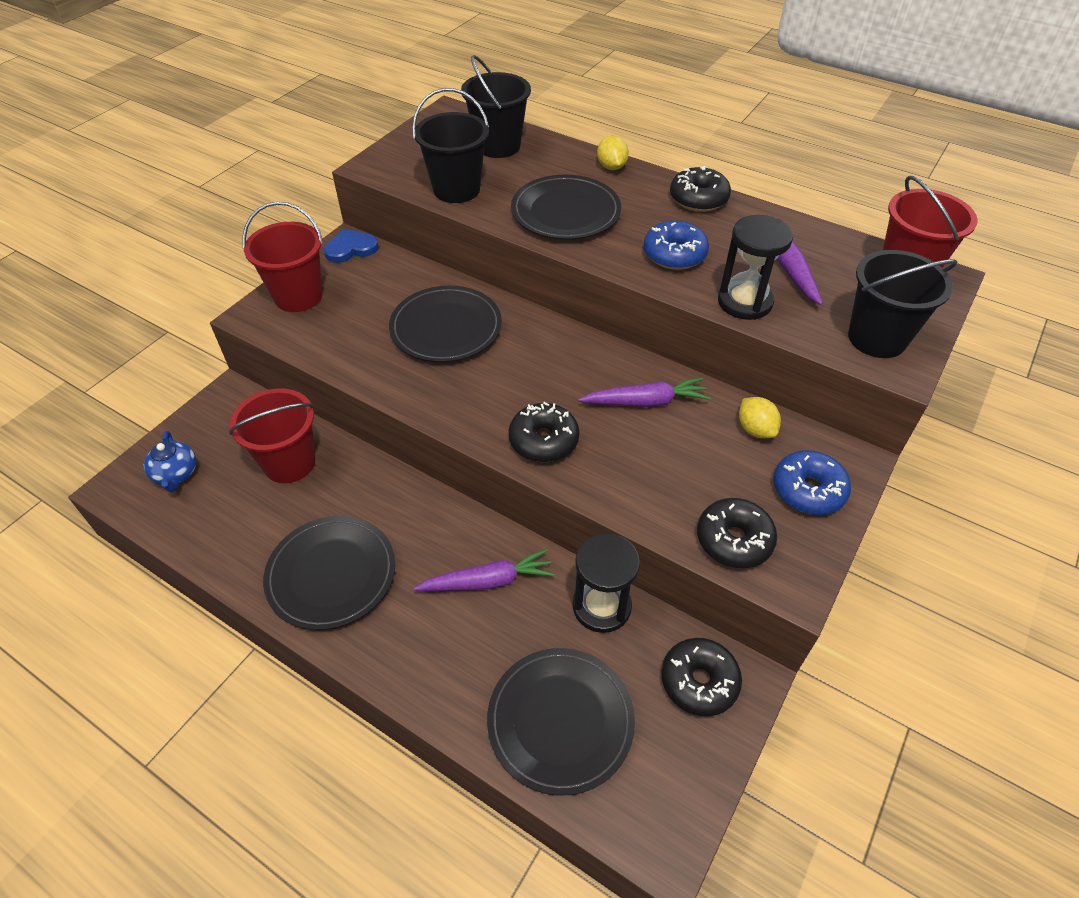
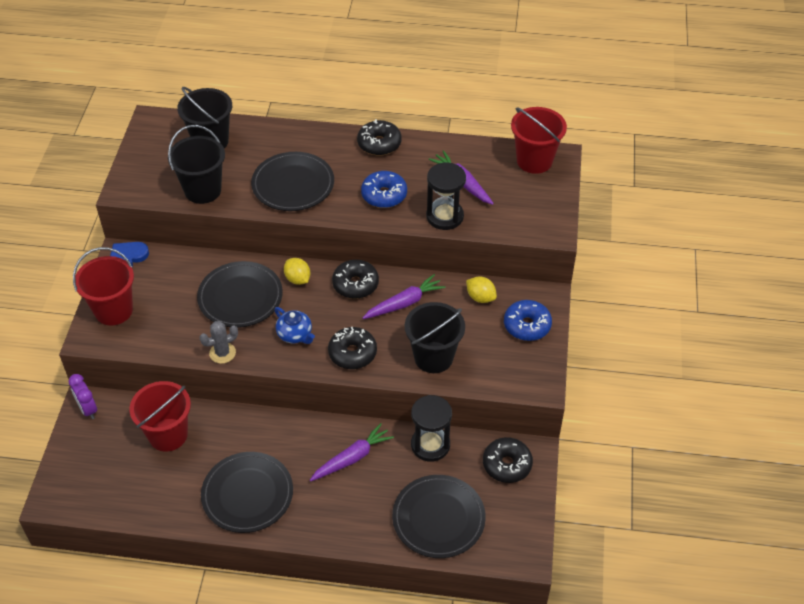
camera: 25 degrees left, 0 degrees up
(176, 474) = (89, 474): blue teapot -> blue teapot (295, 334)
(226, 401) = (88, 409): none -> purple clock
(384, 383) = (222, 353): none -> grey cactus
(611, 167) = (305, 135): yellow lemon -> yellow lemon (297, 279)
(734, 540) = (497, 372): black donut -> black donut (355, 284)
(877, 338) = (533, 215): black bucket -> black bucket (433, 357)

